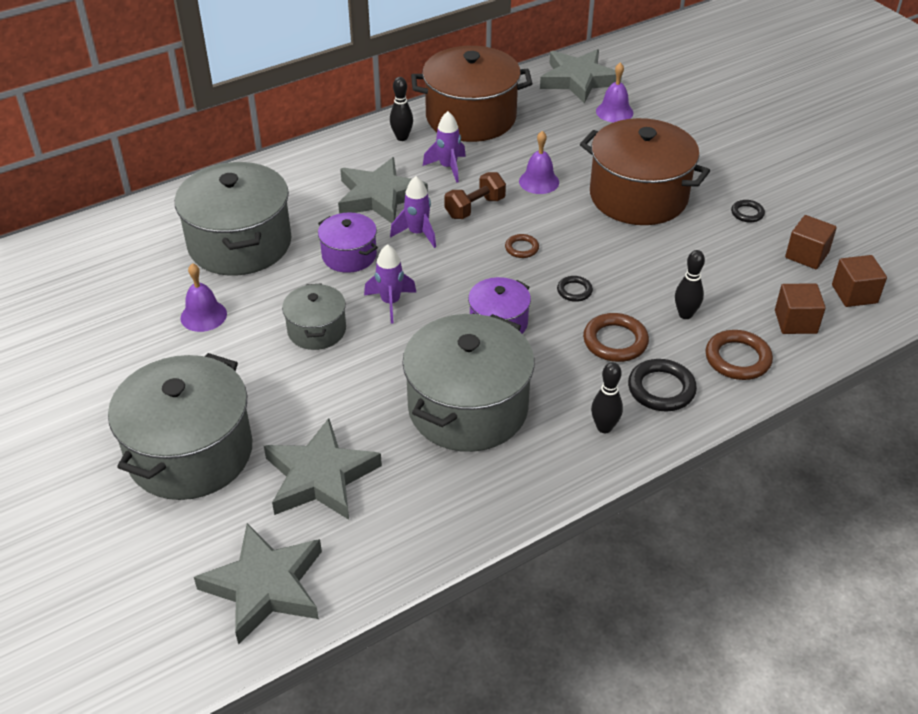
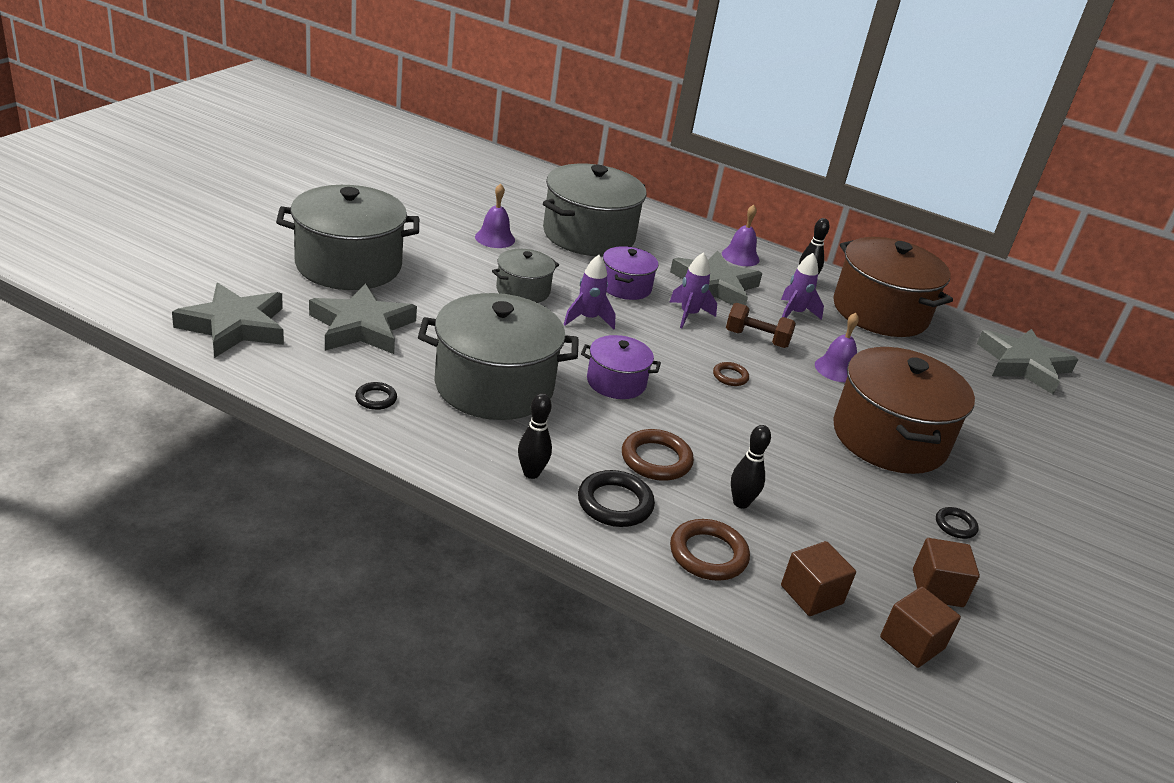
camera: 55 degrees right, 10 degrees down
(574, 291) = (703, 420): black ring -> black ring (376, 399)
(614, 112) = (1004, 398): purple bell -> purple bell (740, 256)

